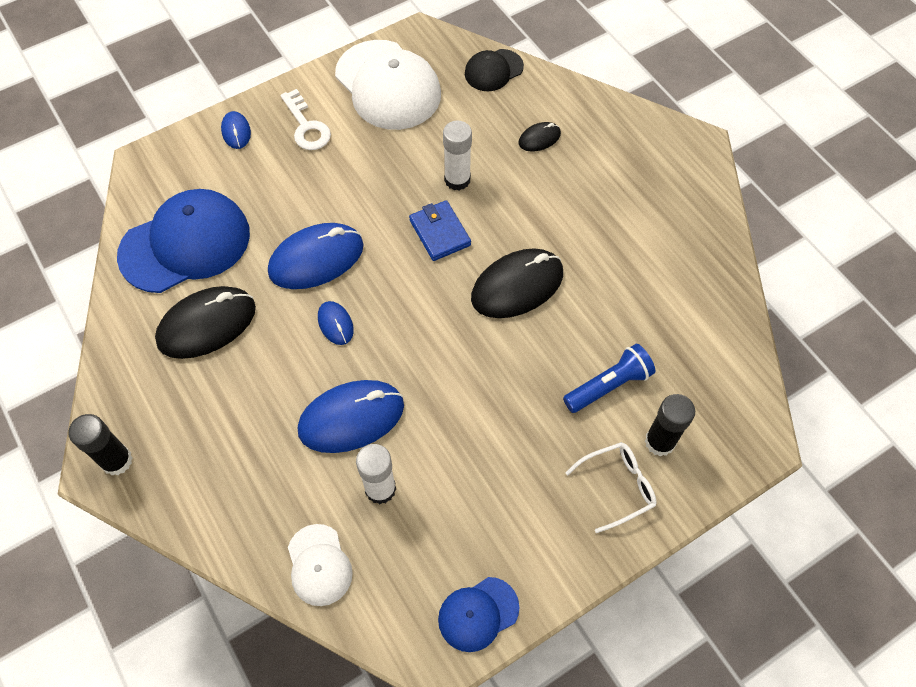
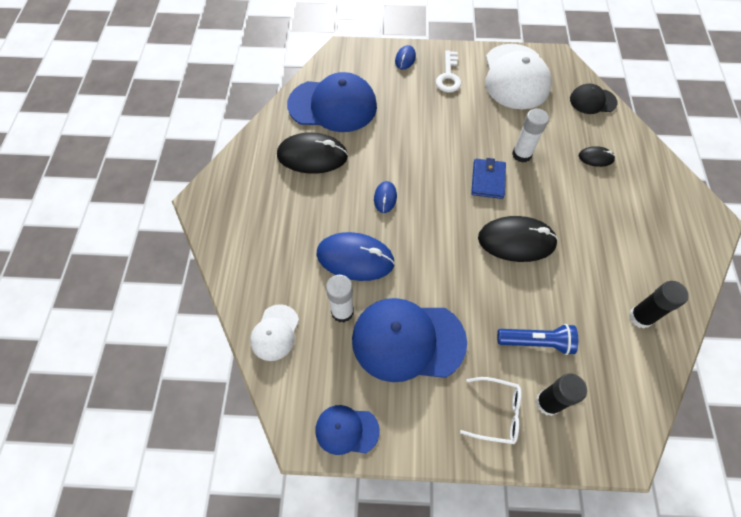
camera: 35 degrees right, 0 degrees up
(117, 460) = (212, 202): black glue stick -> black glue stick (640, 317)
(316, 259) = (400, 154): blue mouse -> none
(476, 472) = (408, 340): none -> blue cap

